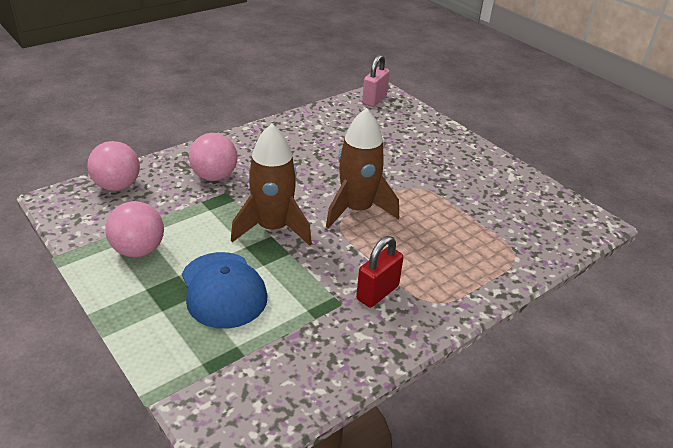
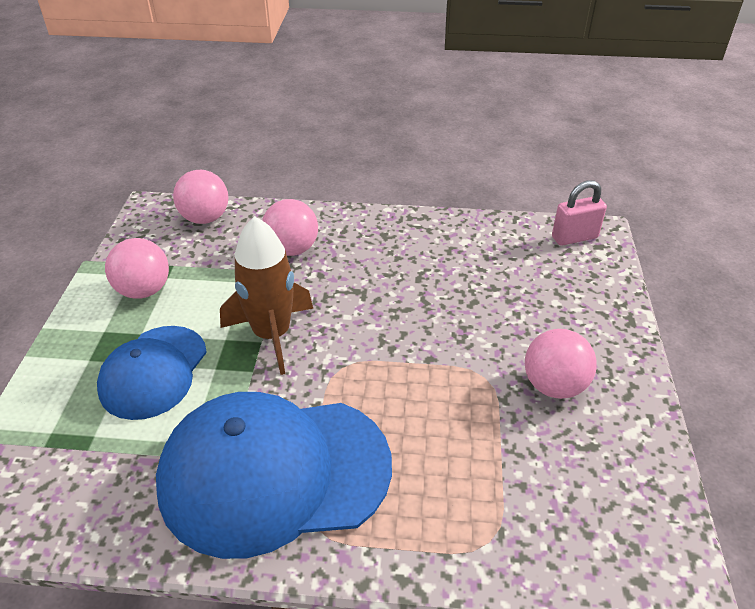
camera: 45 degrees right, 5 degrees up
(357, 210) = (378, 363): brown rocket -> none
(377, 293) = (274, 473): red padlock -> blue cap
(455, 174) = (554, 386): none -> pink ball

